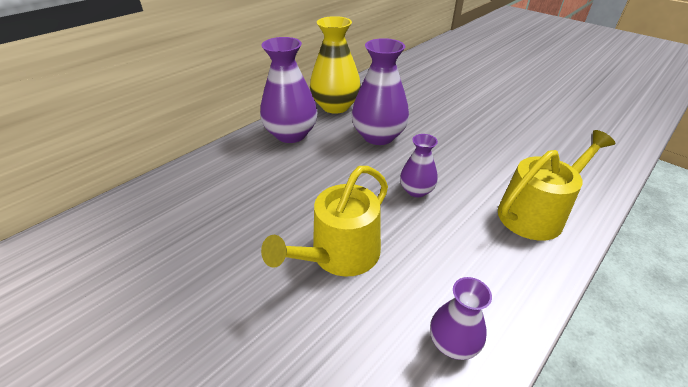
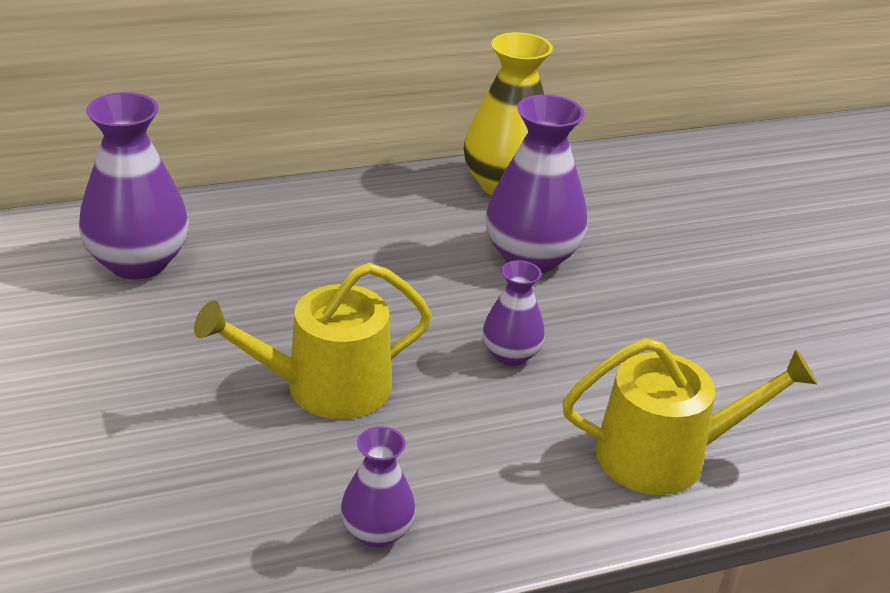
camera: 25 degrees right, 5 degrees down
(291, 134) = (395, 206): purple vase -> purple vase (138, 262)

